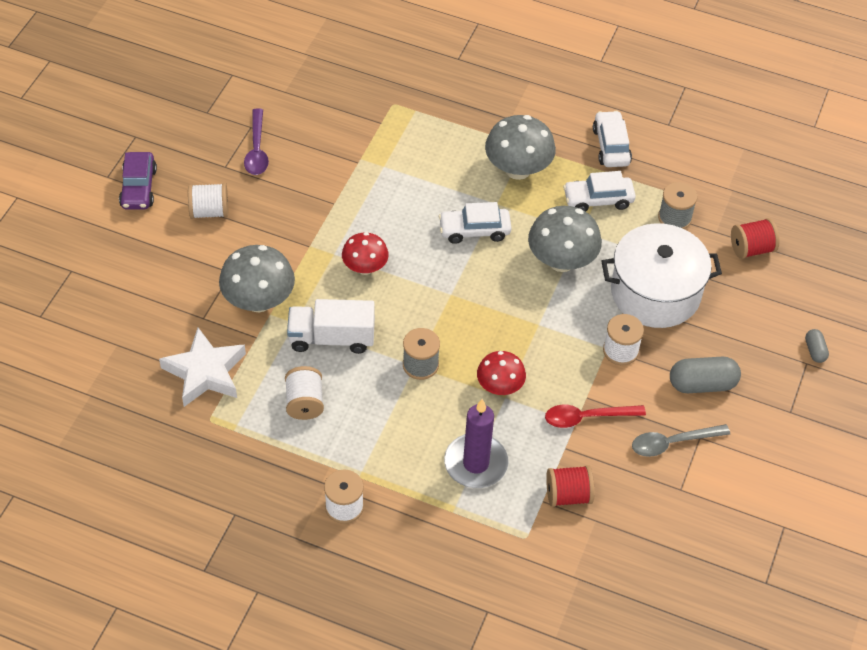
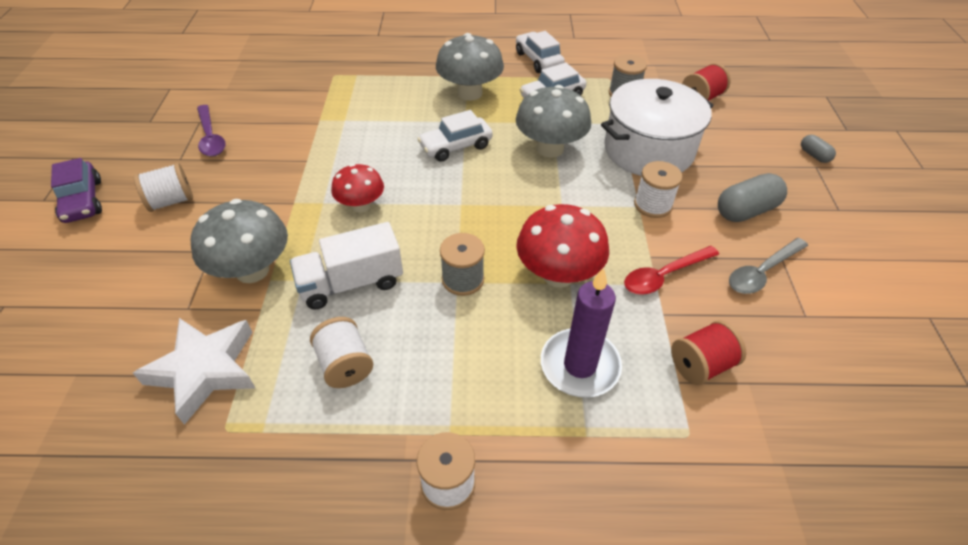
camera: 20 degrees left, 5 degrees down
(500, 387) = (558, 274): red mushroom -> red mushroom, size x1.57

